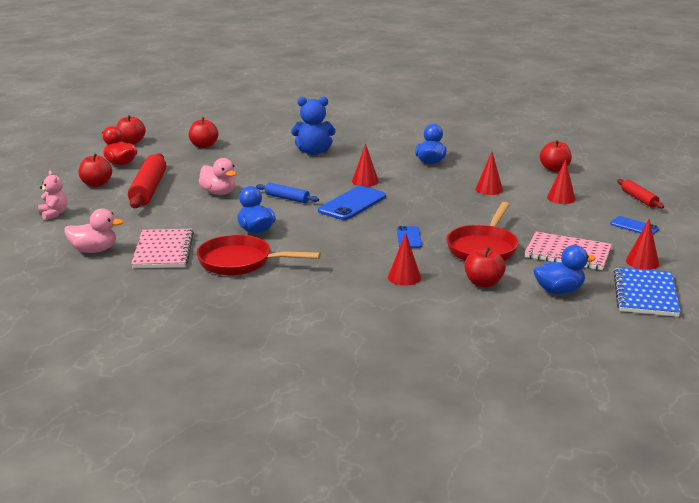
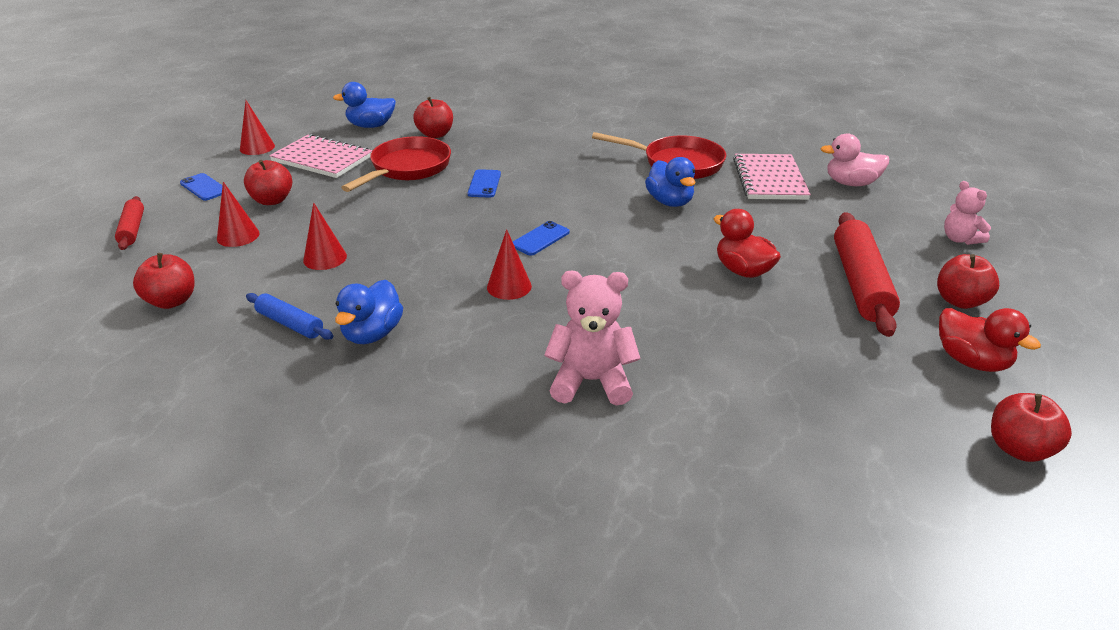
camera: 175 degrees left, 10 degrees up
(204, 146) = (837, 422): red apple -> red apple (272, 200)
(219, 193) = (743, 270): pink duck -> red duck
(287, 198) = (635, 254): blue rolling pin -> blue rolling pin (290, 324)
(313, 152) = (591, 381): blue teddy bear -> pink teddy bear
(352, 204) = (540, 239): blue phone -> blue phone, size x0.57
(404, 277) = (508, 142): red cone -> none
(645, 294) = (296, 121): blue notebook -> none

